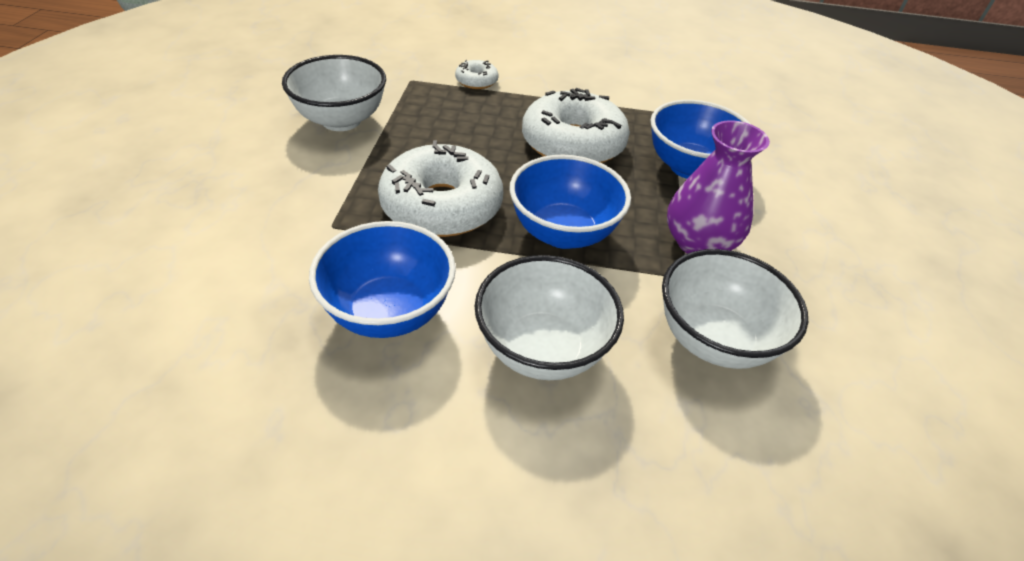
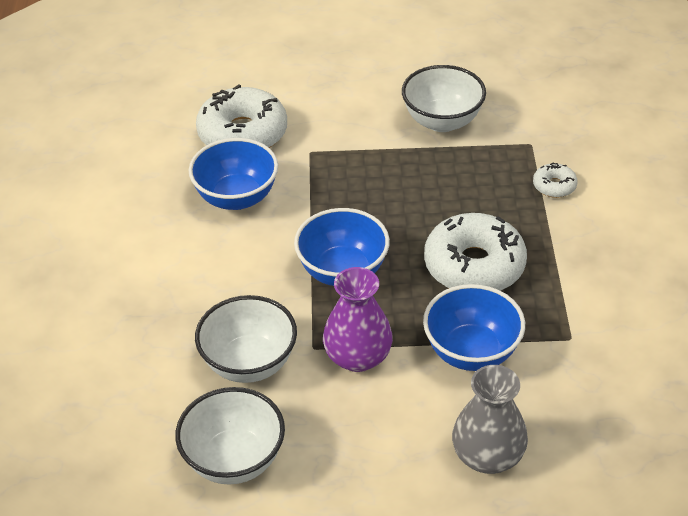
camera: 85 degrees right, 0 degrees up
(441, 206) = (351, 200): white donut -> white donut (243, 133)
(542, 349) = (221, 273): white bowl -> white bowl (234, 460)
(815, 183) = (487, 456): none -> grey vase

